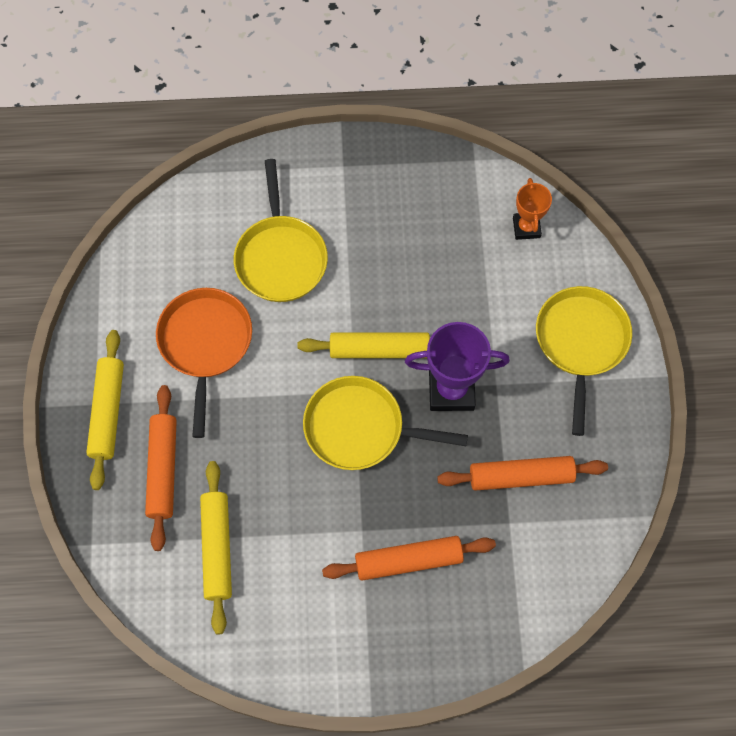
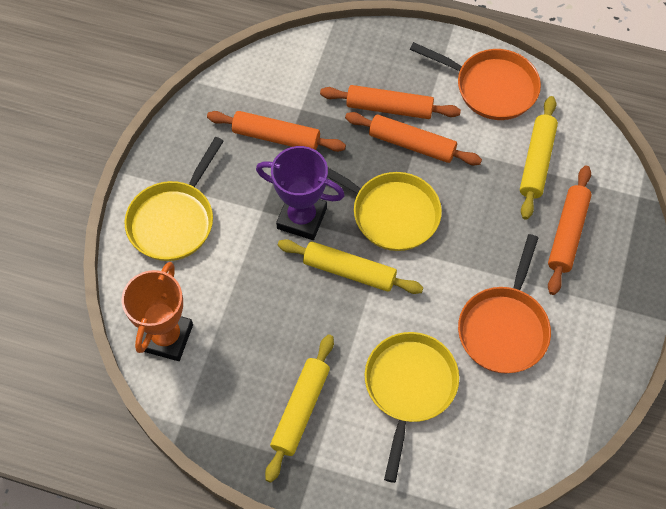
camera: 160 degrees left, 5 degrees down
(108, 412) = (606, 296): yellow rolling pin -> yellow rolling pin (300, 410)
(297, 634) = (491, 87): none -> orange pan
(366, 521) = (412, 144): none -> orange rolling pin
(526, 227) = (167, 337): orange trophy -> orange trophy, size x1.66

